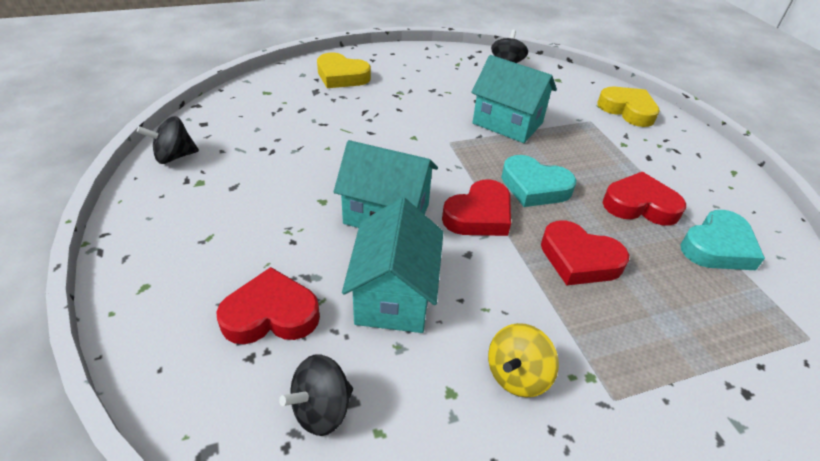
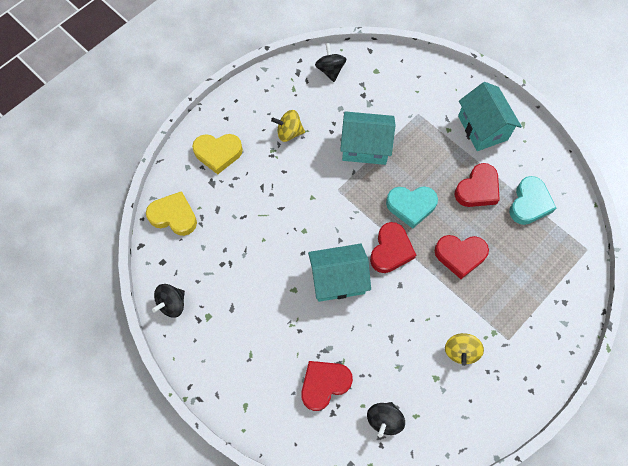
camera: 25 degrees left, 25 degrees up
(394, 295) = (377, 337): turquoise house -> turquoise house (482, 128)
(428, 87) = (289, 132): none -> yellow spinning top
(627, 110) = (438, 86): yellow heart -> yellow heart (174, 216)
(640, 205) = (477, 189): red heart -> red heart turned 150 degrees clockwise

